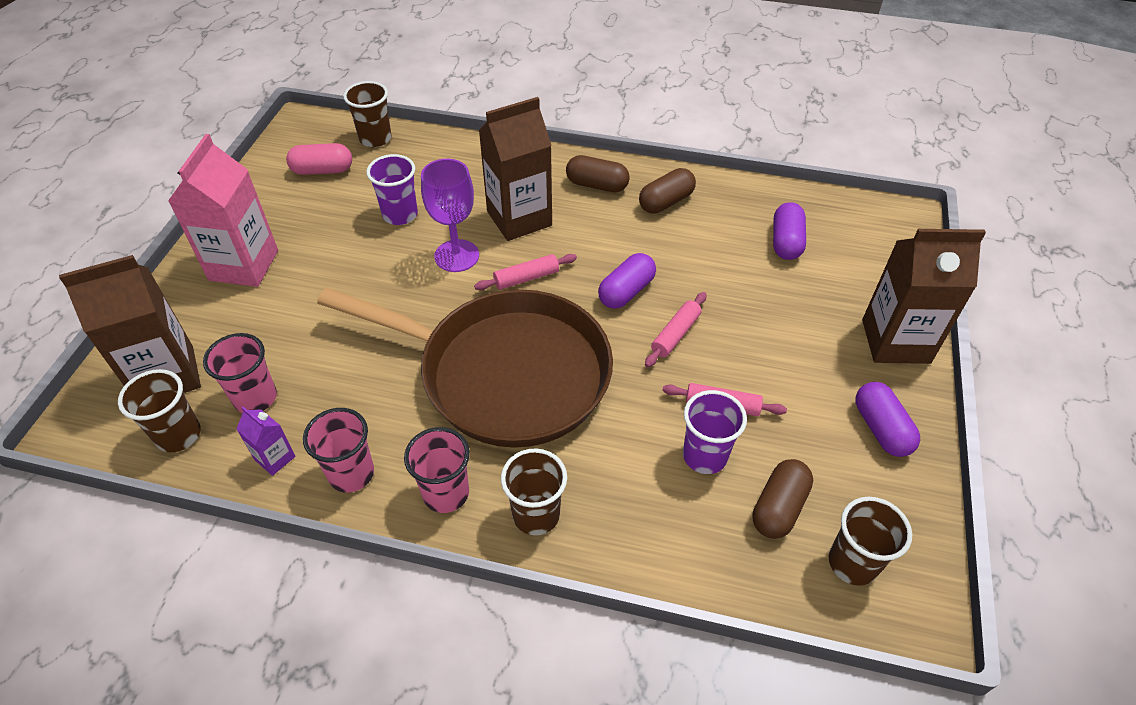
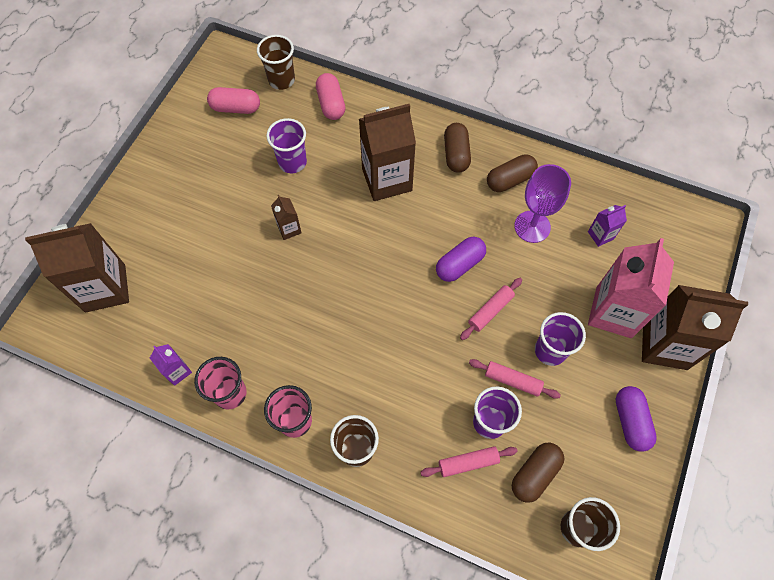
camera: 10 degrees right, 15 degrees up
(178, 435) = (111, 340): brown cup -> none
(244, 265) = (167, 195): pink carton -> pink carton (613, 312)
(255, 398) = (167, 318): pink cup -> none
(406, 281) = (289, 229): none -> brown carton
(438, 154) = (331, 104): none -> pink capsule
(456, 256) = (331, 210): purple goblet -> purple goblet (532, 226)
(505, 373) = (353, 326): brown pan -> none
(526, 278) = (383, 240): pink rolling pin -> pink rolling pin (468, 463)
(597, 185) = (456, 154): brown capsule -> brown capsule turned 60 degrees clockwise
(760, 366) = (550, 350): none -> purple cup
(786, 242) = (600, 235): purple capsule -> purple carton

